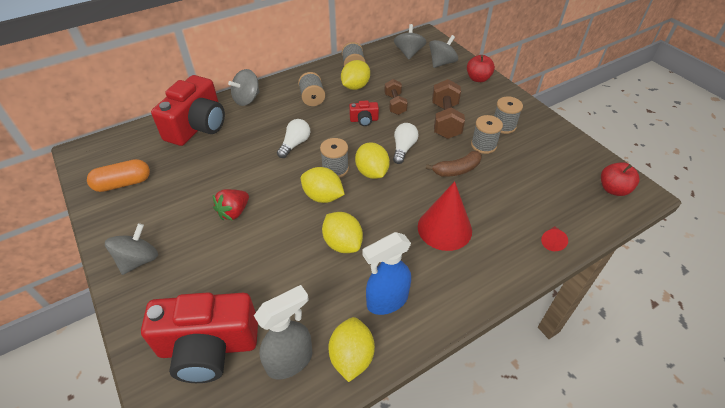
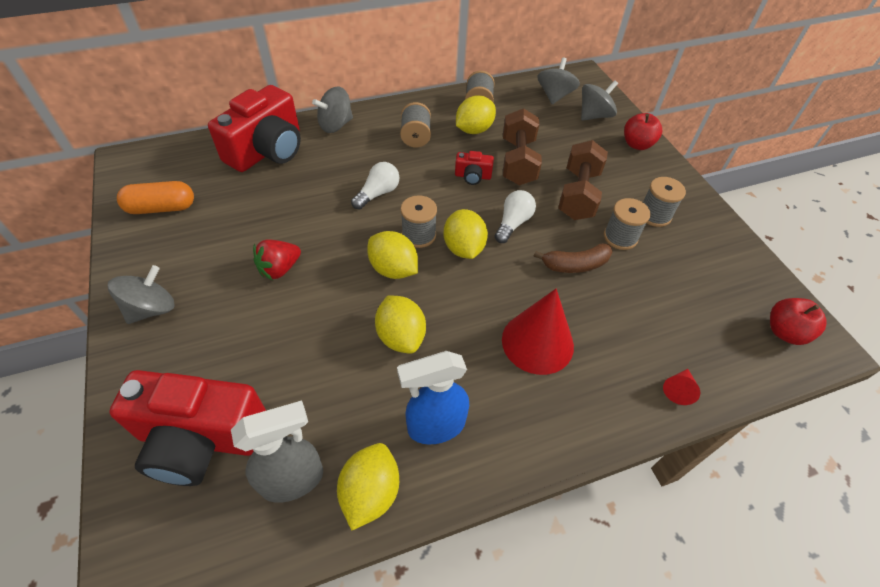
camera: 10 degrees right, 5 degrees up
(395, 104) = (518, 162): brown dumbbell -> brown dumbbell, size x1.57

